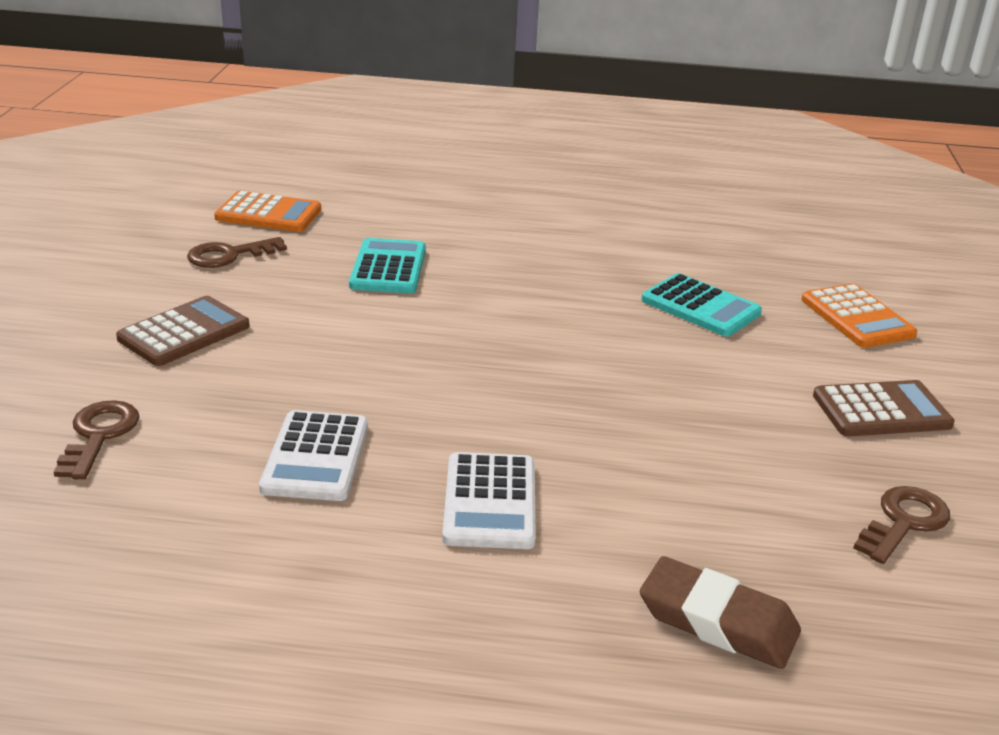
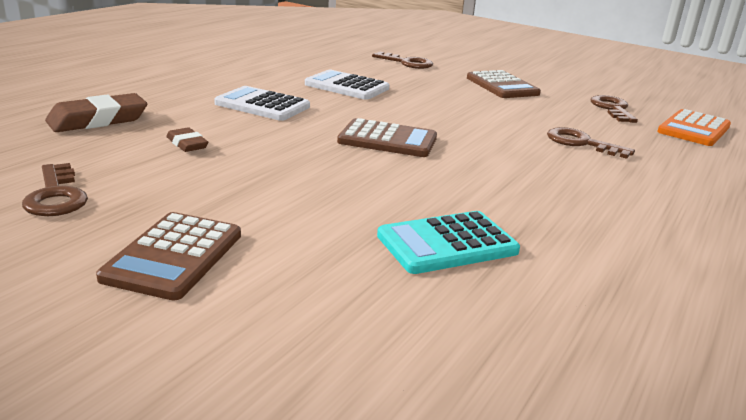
camera: 115 degrees right, 5 degrees down
(388, 268) = (581, 143): turquoise calculator -> brown key
(511, 374) = (387, 140): none -> brown calculator
(691, 503) = (187, 144): none -> brown eraser
(857, 317) = (354, 341): orange calculator -> none

